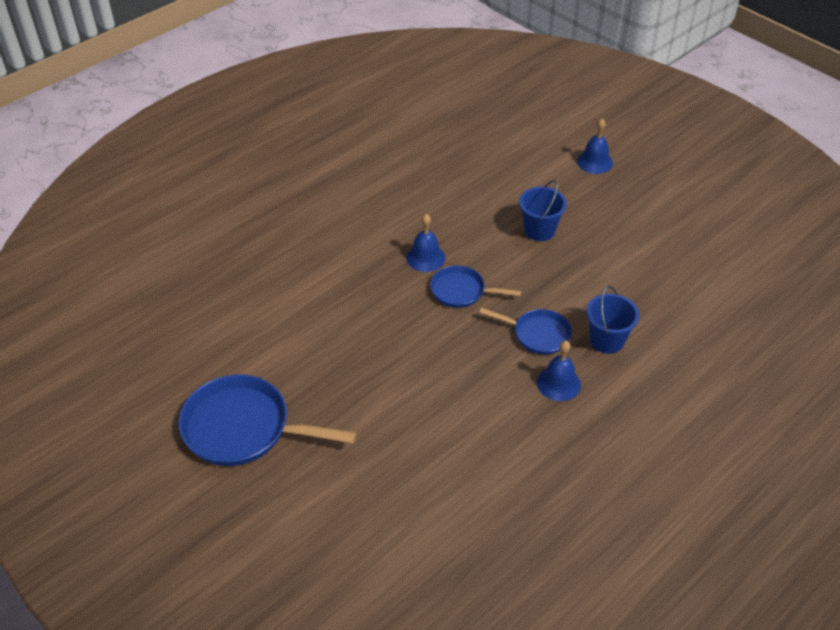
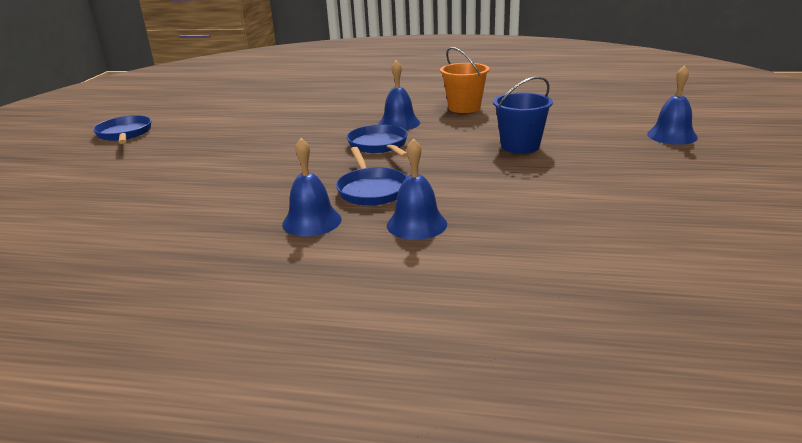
camera: 55 degrees right, 20 degrees down
(243, 428) = (124, 134): blue pan -> blue pan, size x0.57
(432, 207) = (464, 108): none -> orange bucket
(606, 340) = (416, 224): blue bucket -> blue bell

